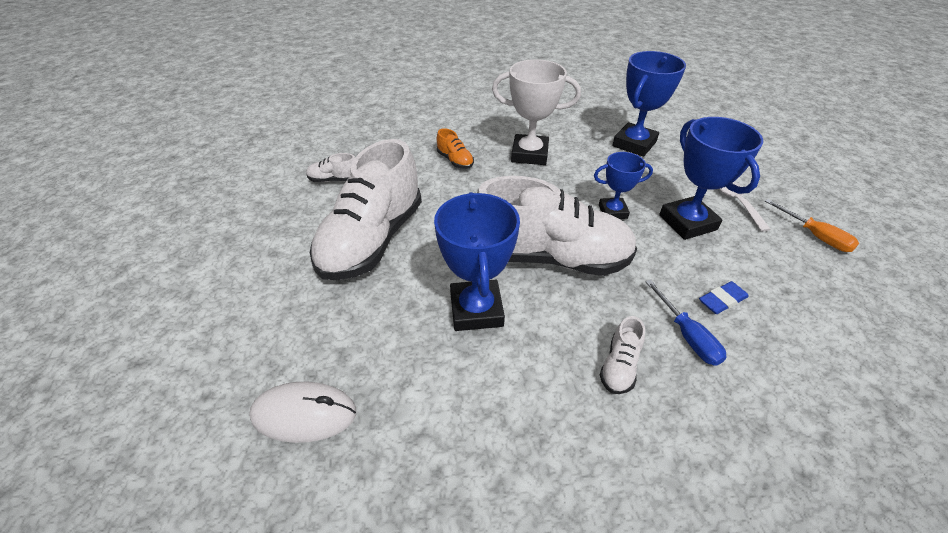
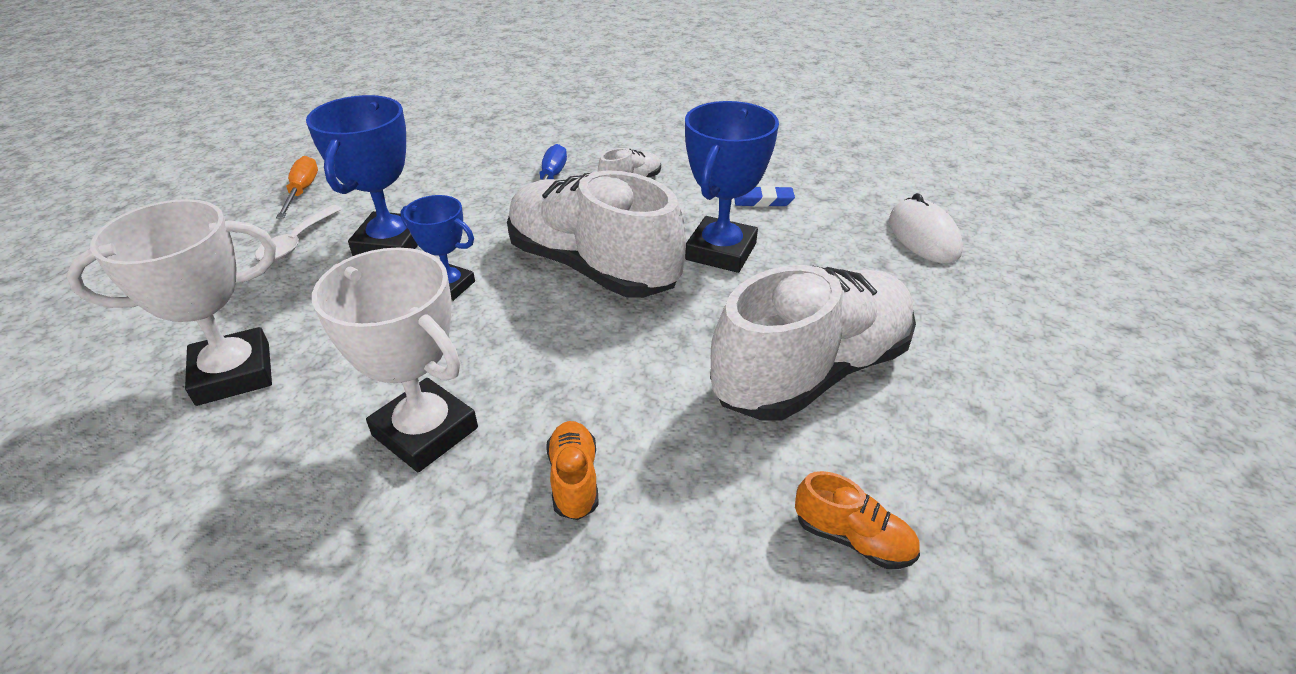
camera: 150 degrees left, 5 degrees down
(304, 414) = (923, 236): white mouse -> white mouse turned 45 degrees clockwise
(334, 180) = (852, 538): white shoe -> orange shoe
(634, 144) = (234, 374): blue trophy -> white trophy
(722, 300) = (483, 185): blue eraser -> blue eraser (763, 201)

